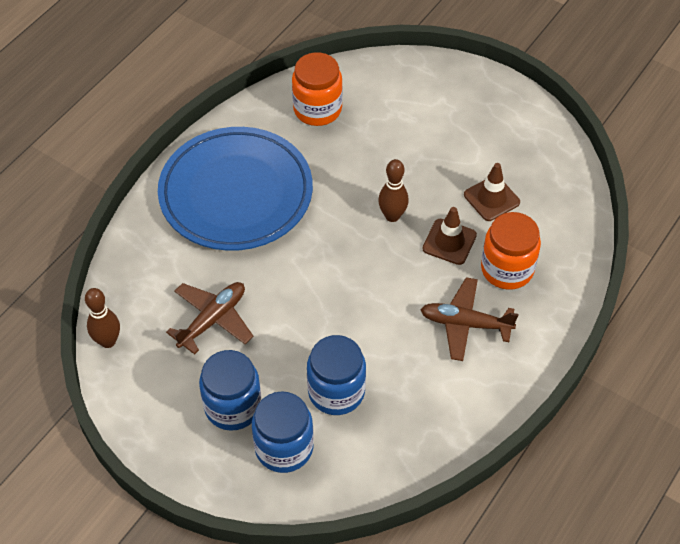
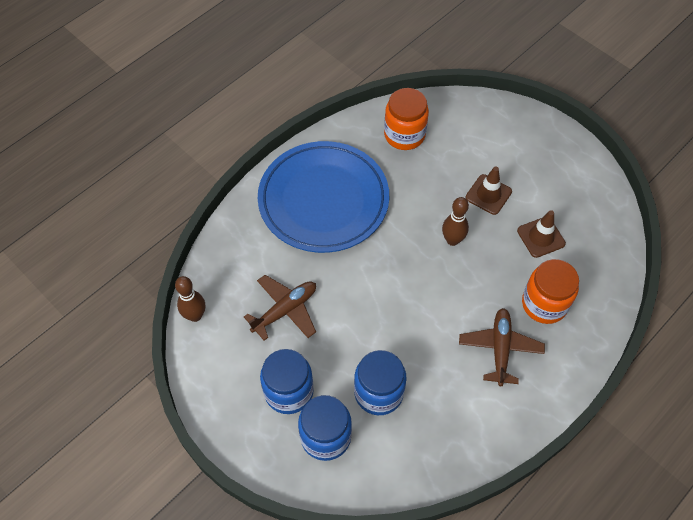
camera: 10 degrees right, 5 degrees up
(449, 242) = (498, 271): brown traffic cone -> brown traffic cone (488, 194)
(465, 324) = (500, 349): brown plane -> brown plane turned 75 degrees clockwise

